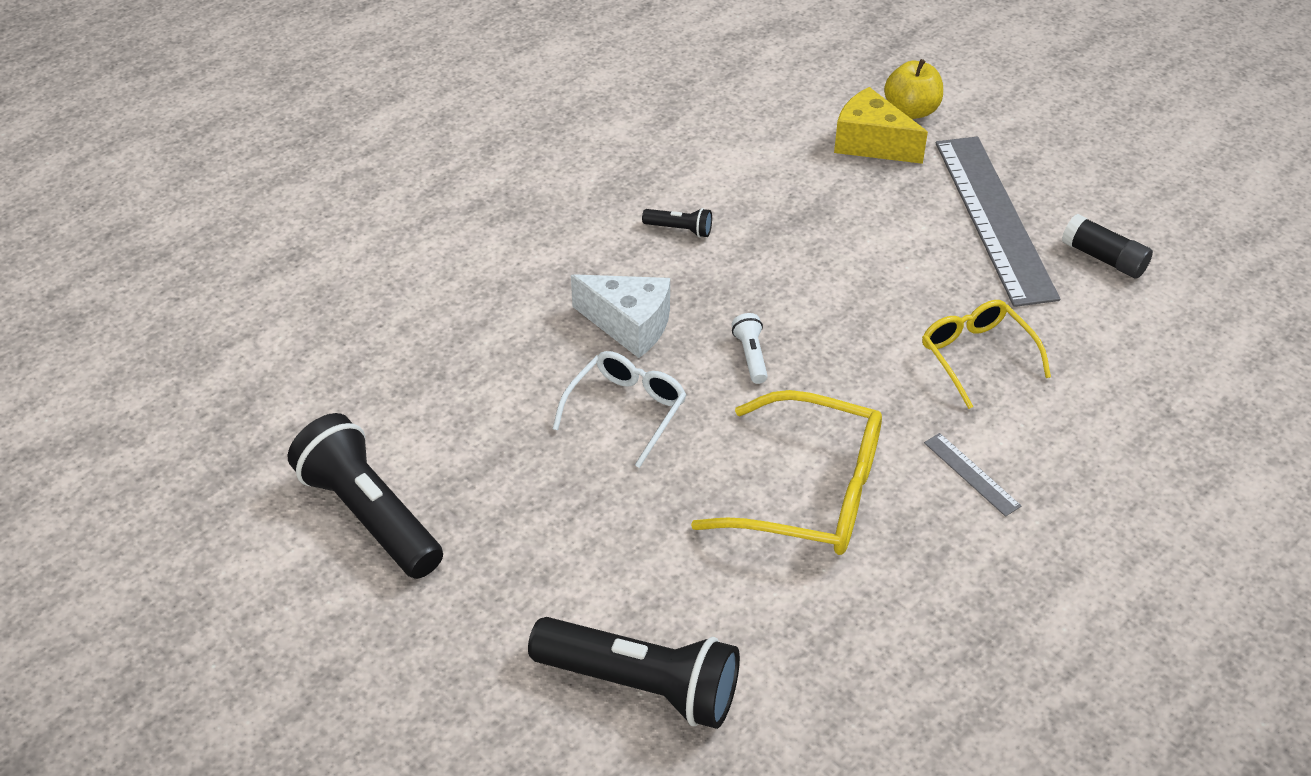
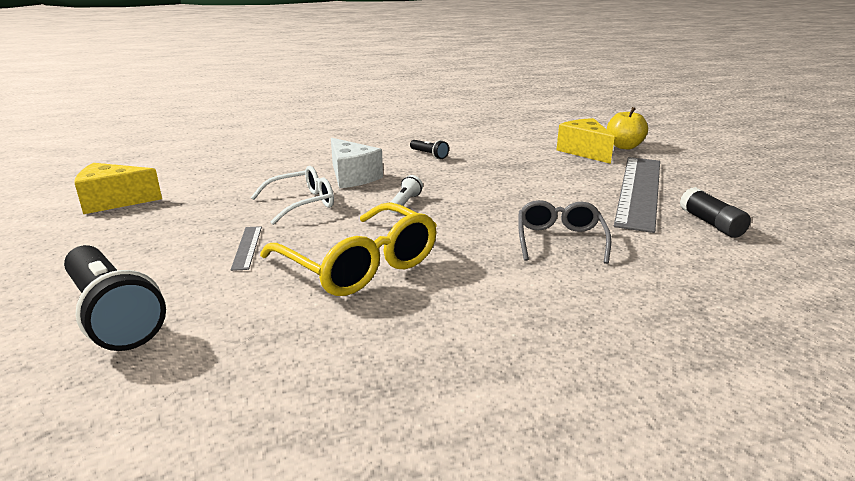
camera: 30 degrees right, 20 degrees down
(369, 515) = (113, 201): black flashlight -> yellow cheese
(971, 474) = (488, 292): grey ruler -> grey ruler (247, 247)
(976, 356) = (560, 240): yellow glasses -> grey glasses

